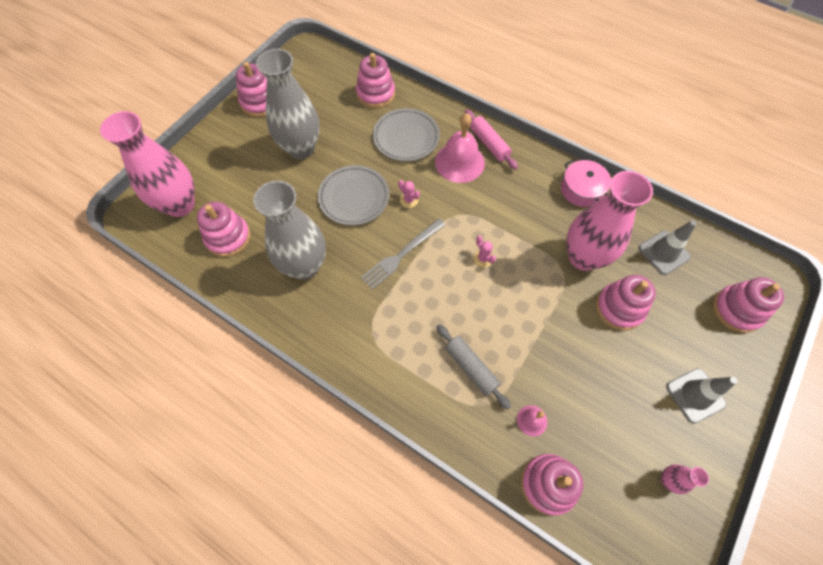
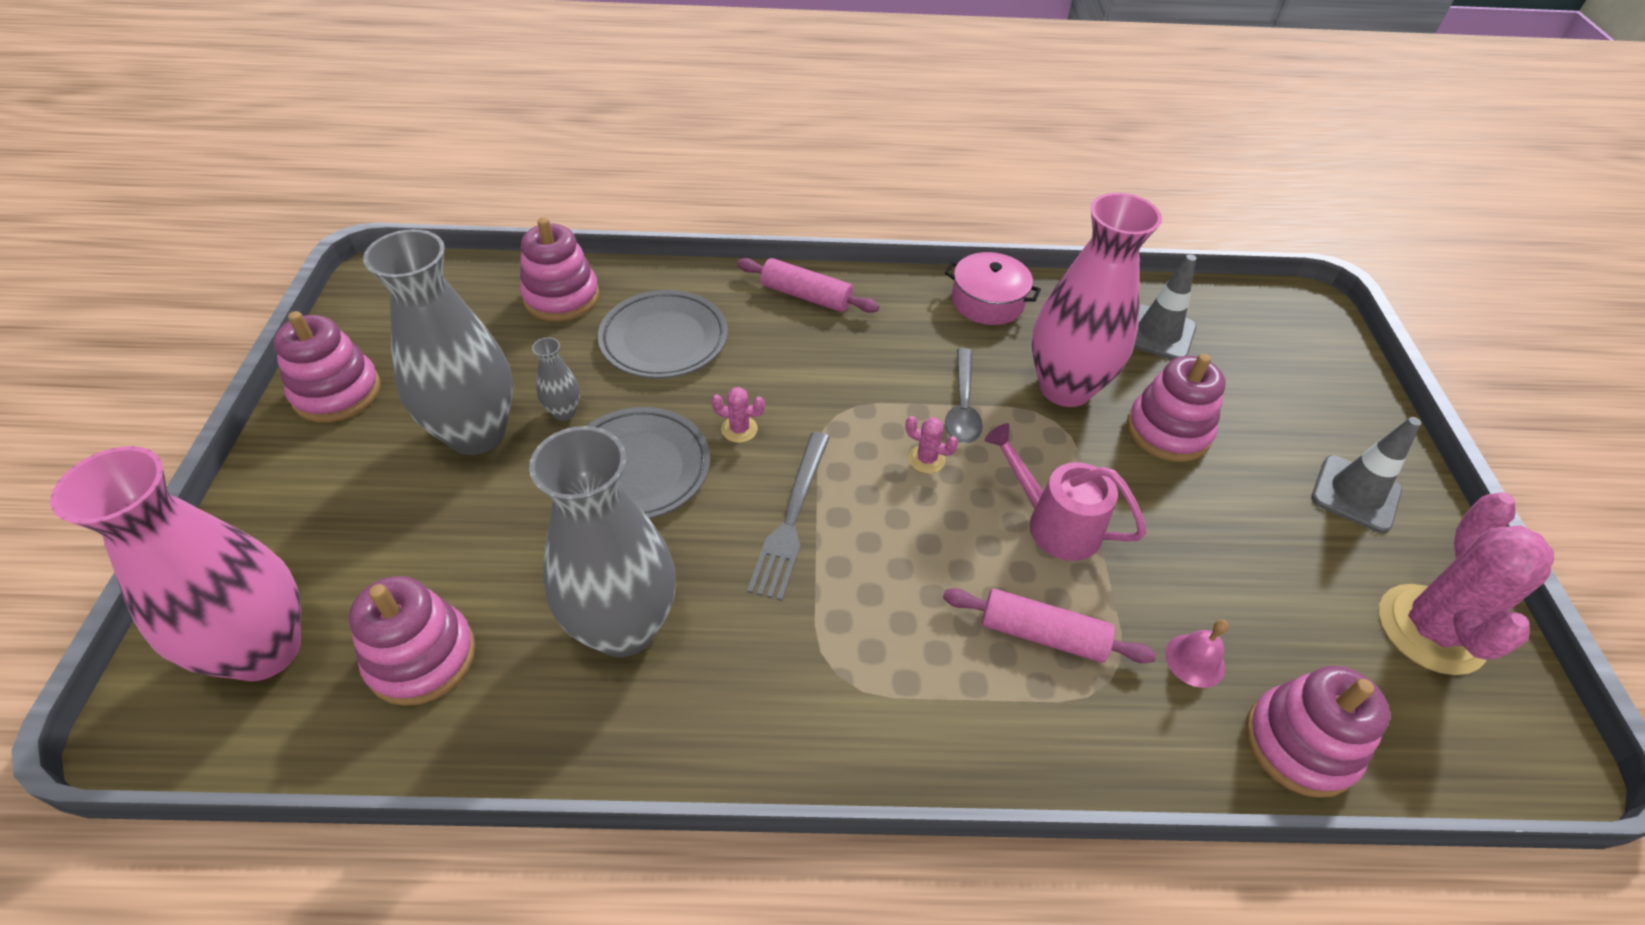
camera: 35 degrees left, 15 degrees down
(341, 155) = (564, 412): none -> grey vase
(459, 162) = (780, 339): pink bell -> none
(471, 368) = (1042, 634): grey rolling pin -> pink rolling pin
(518, 321) = (1053, 523): none -> pink watering can
(522, 240) = (962, 406): none -> grey spoon
(668, 480) = (1430, 629): pink vase -> pink cactus
(737, 310) = (1301, 361): pink stacking toy -> none

